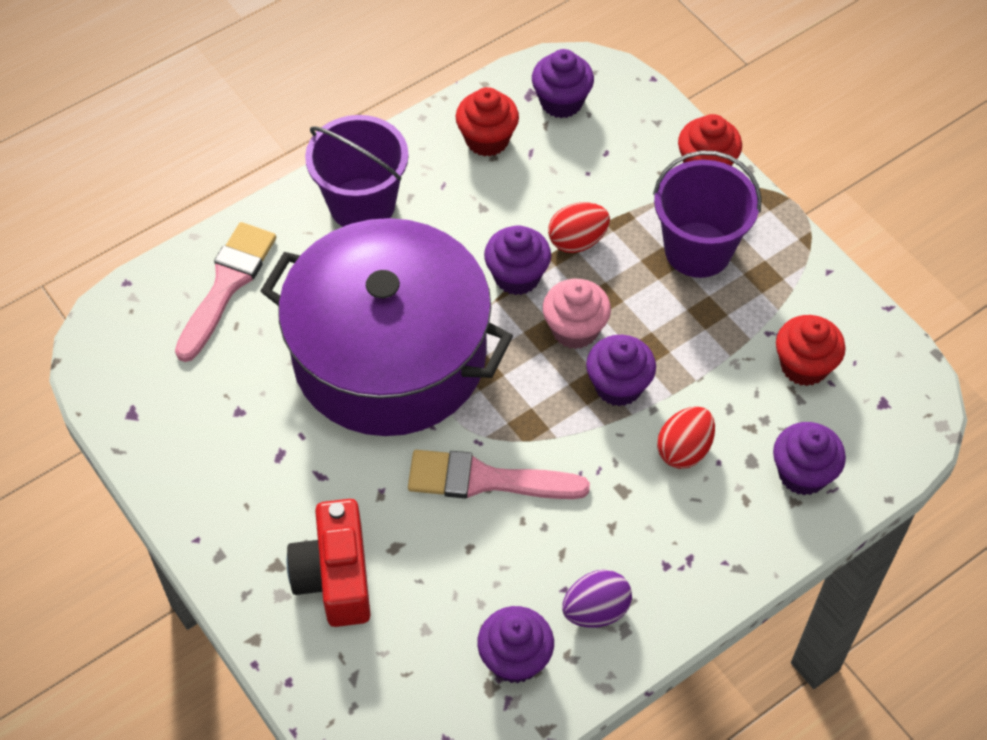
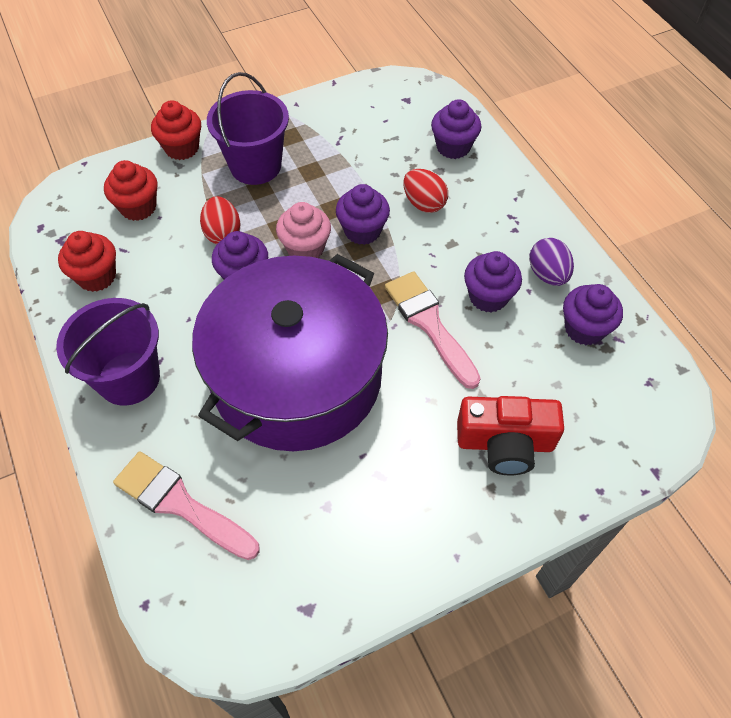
camera: 80 degrees left, 0 degrees up
(487, 480) = (430, 324): pink brush -> pink brush turned 135 degrees clockwise
(561, 102) = (80, 222): purple cupcake -> purple cupcake (488, 297)
(804, 366) = (369, 130): red cupcake -> red cupcake (138, 207)

